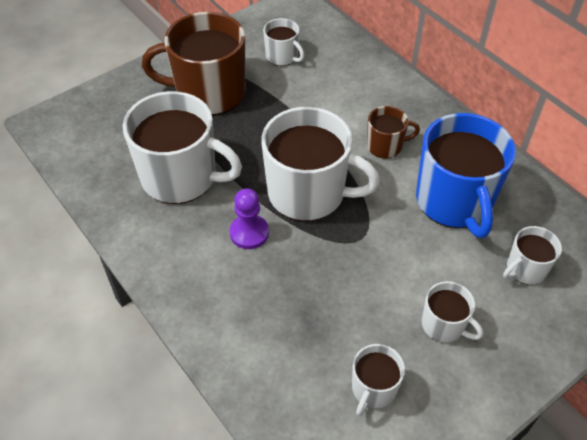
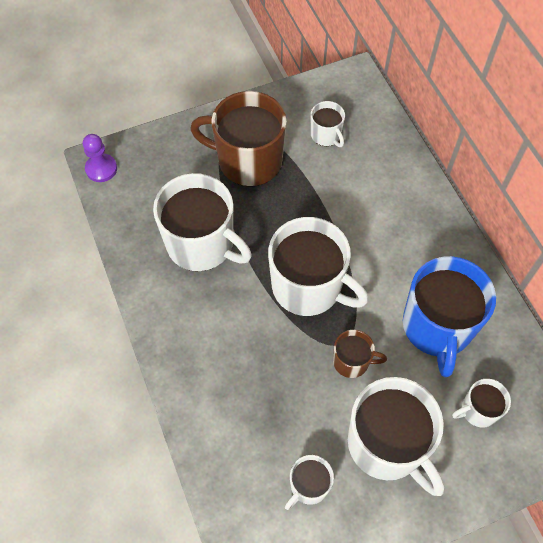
camera: 15 degrees right, 10 degrees up
(249, 233) = (246, 314): purple pawn -> purple pawn (101, 169)
(385, 146) = (393, 254): brown mug -> brown mug (352, 361)
(444, 325) = (387, 444): white mug -> white mug, size x2.03

